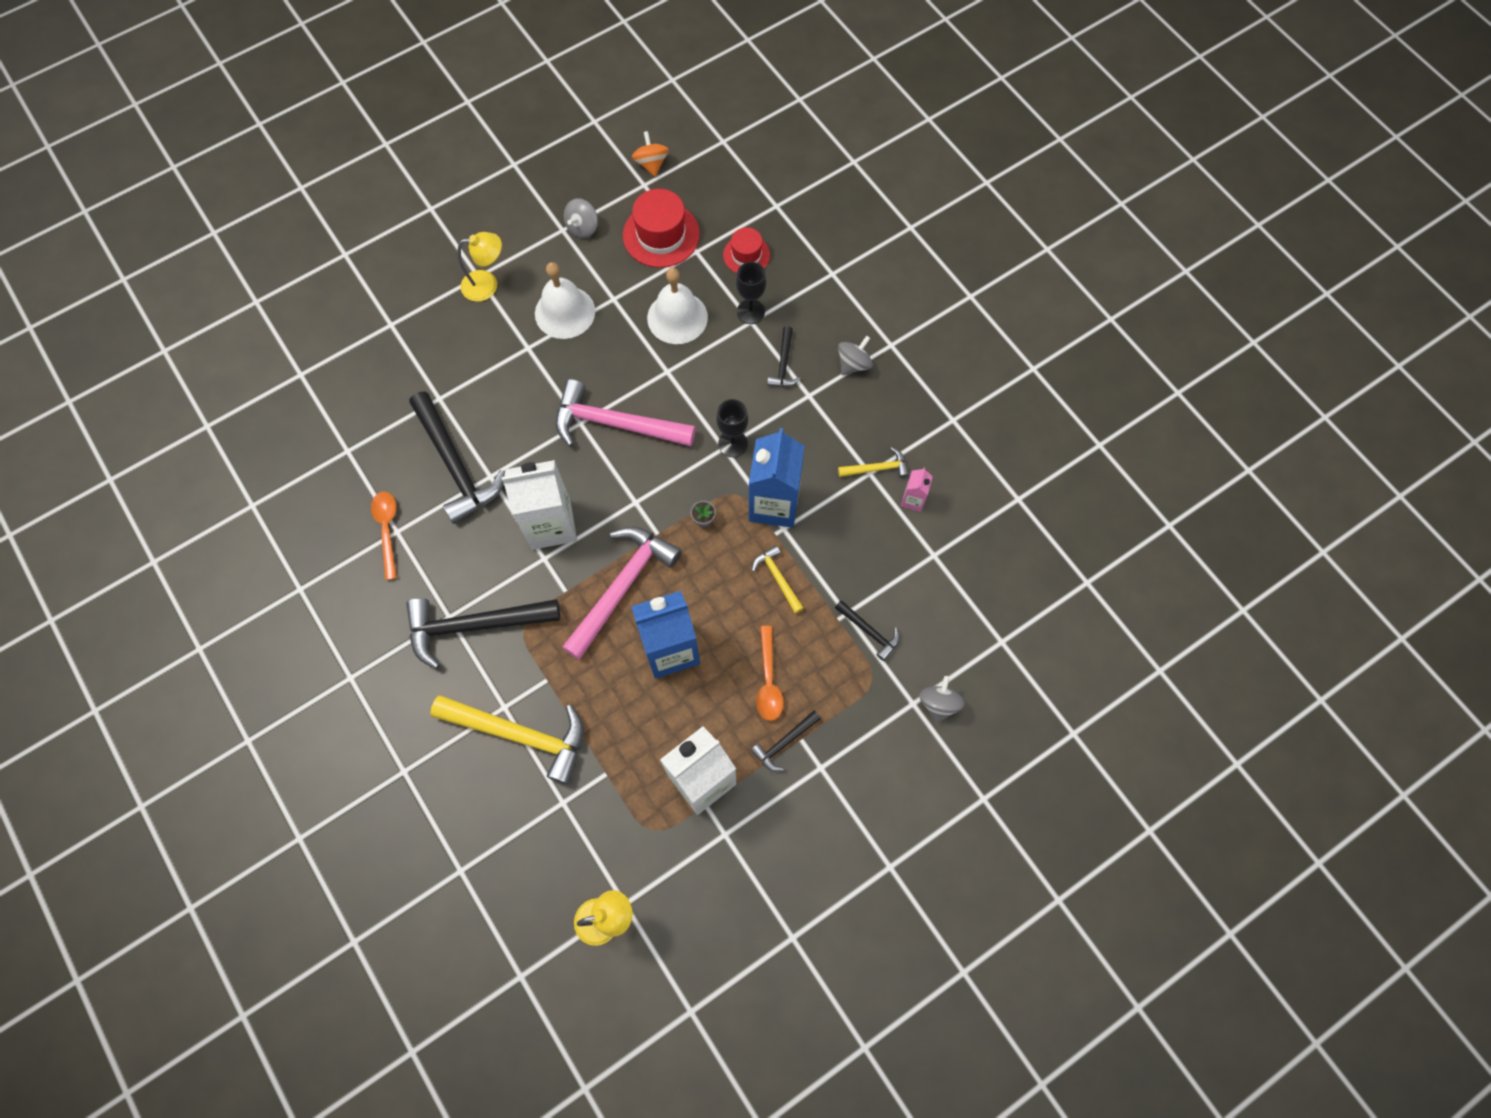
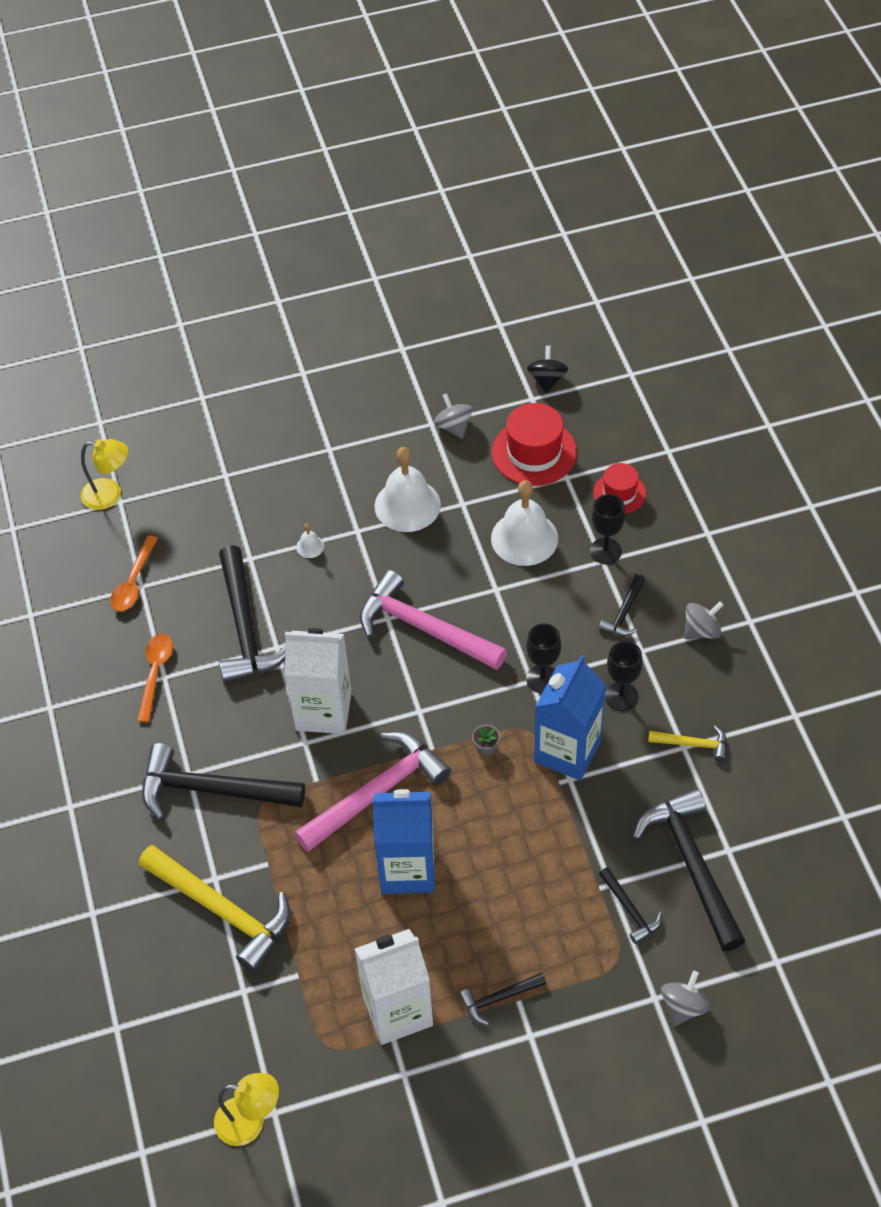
camera: 20 degrees right, 15 degrees down
(487, 284) = (336, 460): yellow lamp -> yellow lamp (110, 495)
(490, 373) = (310, 546): none -> white bell
(583, 228) = (453, 427): grey spinning top -> grey spinning top turned 105 degrees clockwise
(651, 164) = (547, 380): orange spinning top -> black spinning top
(768, 681) = (502, 930): orange spoon -> orange spoon (133, 582)
(777, 578) = (547, 828): yellow hammer -> none
(804, 441) = (621, 696): none -> black goblet
(907, 577) = (691, 865): none -> black hammer
(913, 500) = (723, 787): pink carton -> none

